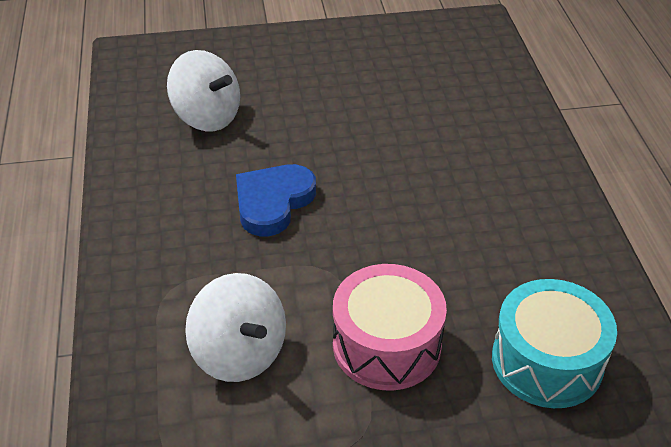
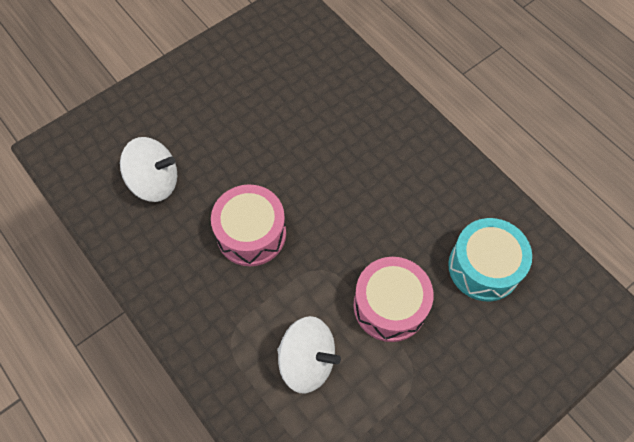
camera: 30 degrees left, 20 degrees up
(273, 202) = (251, 233): blue heart -> pink drum

